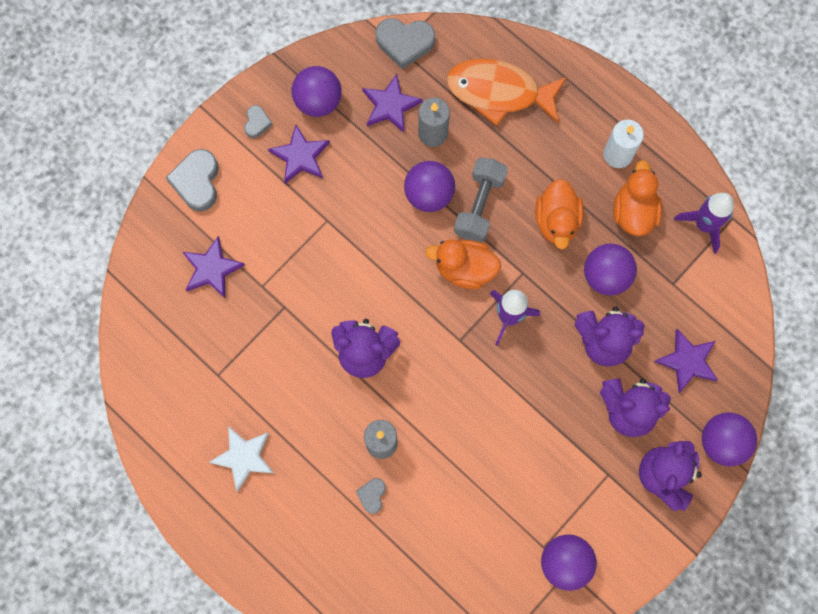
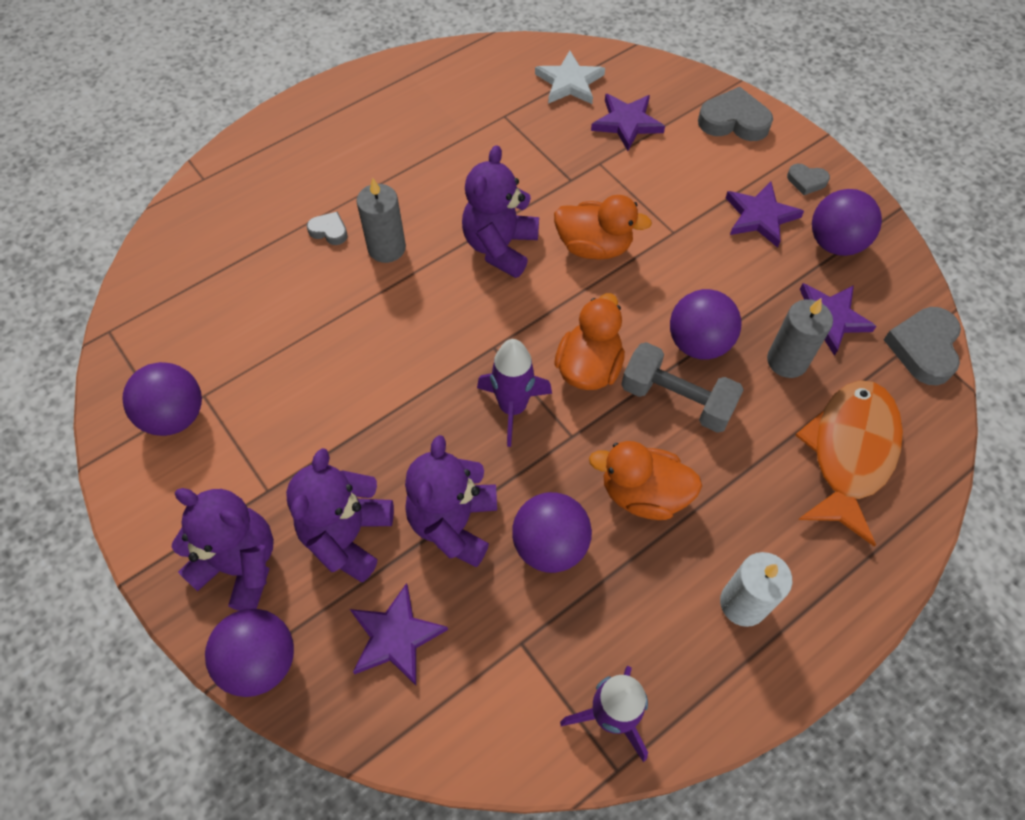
camera: 100 degrees right, 15 degrees down
(244, 457) = (408, 127): white star -> white star (569, 82)
(633, 212) = (645, 607): orange duck -> orange duck (594, 246)

